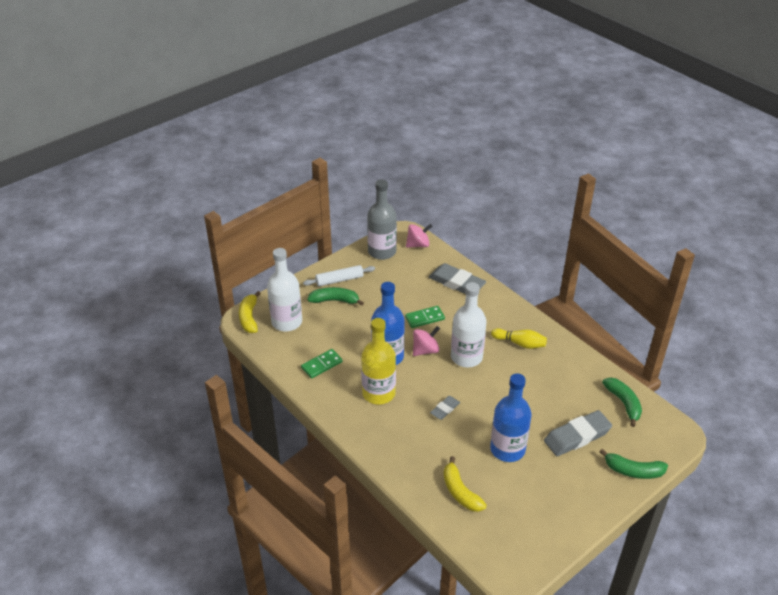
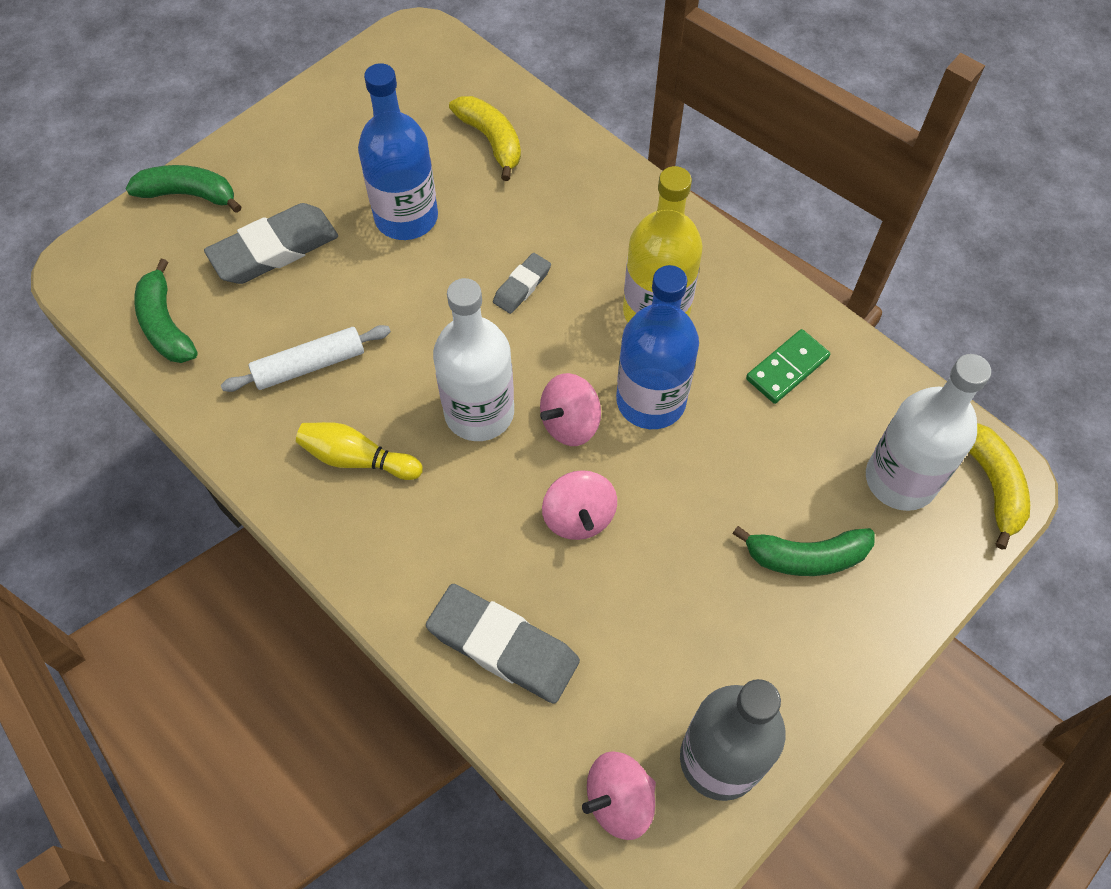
camera: 175 degrees right, 20 degrees up
(339, 280) = (812, 631): white rolling pin -> white rolling pin (310, 365)
(424, 318) = (579, 517): green domino -> pink spinning top

